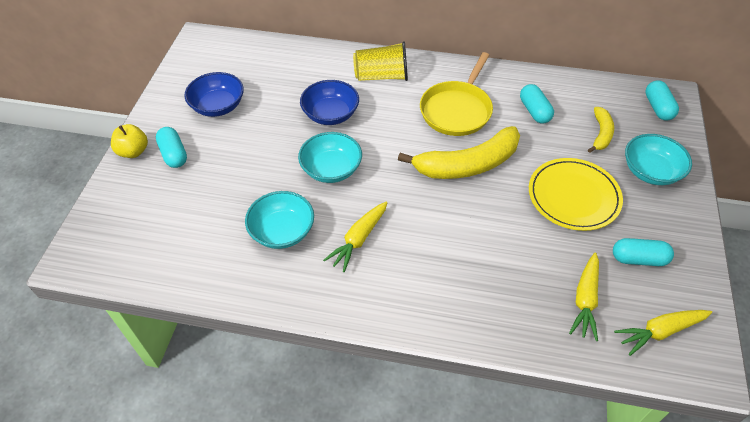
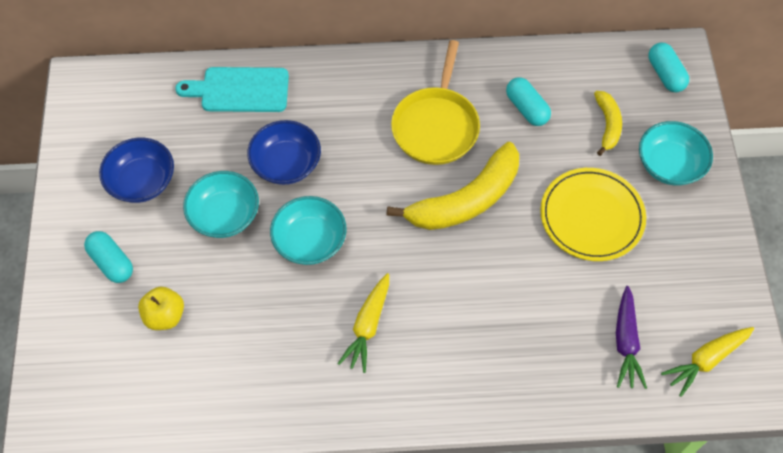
camera: 15 degrees left, 10 degrees up
(133, 151) = (59, 269): yellow apple -> yellow apple (165, 316)
(282, 231) = (278, 336): turquoise bowl -> turquoise bowl (225, 215)
(312, 62) = (240, 90): none -> turquoise cutting board
(382, 76) = (333, 94): yellow cup -> none
(585, 300) = (626, 342): yellow carrot -> purple carrot
(638, 259) = (672, 280): turquoise capsule -> none

